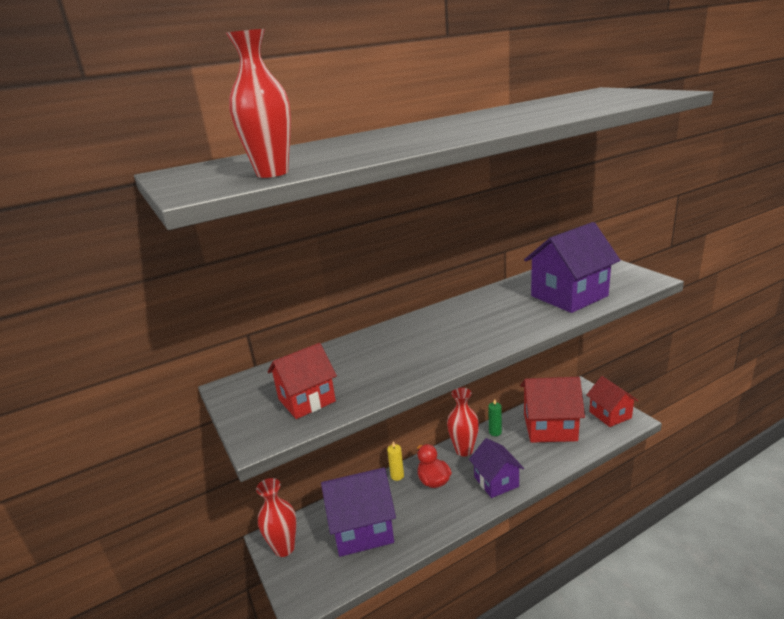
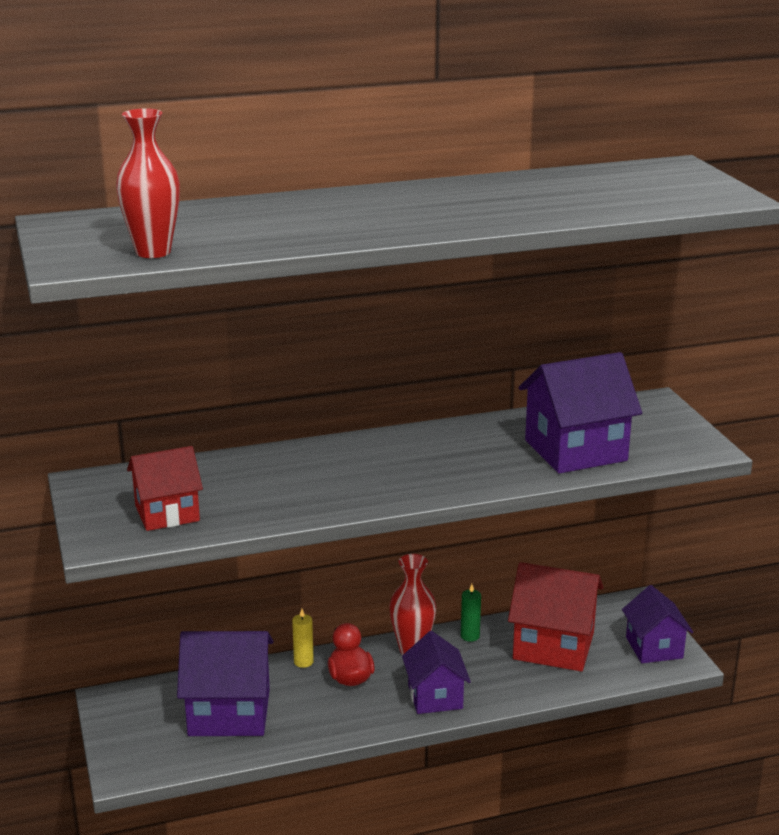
camera: 10 degrees right, 0 degrees up
(284, 548) = (122, 712): red vase -> none
(610, 415) = (654, 647): red house -> purple house

